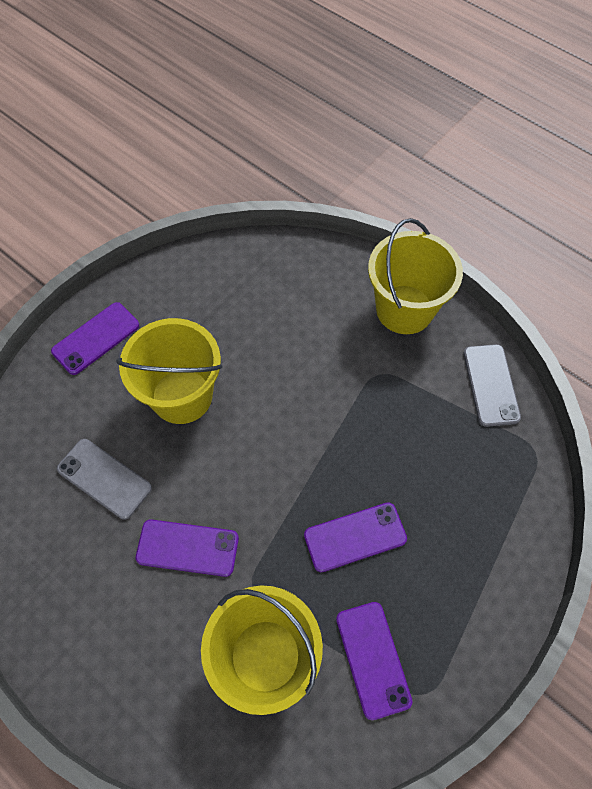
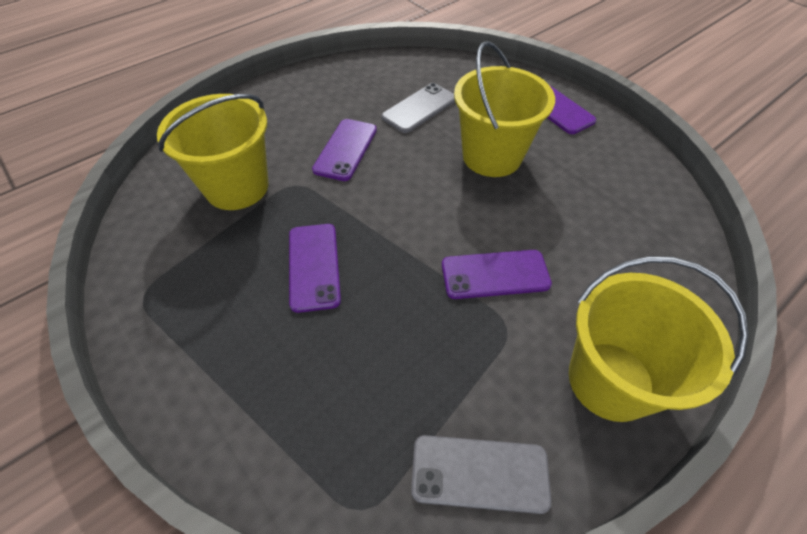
camera: 100 degrees right, 10 degrees down
(373, 659) = (195, 260): purple phone -> purple phone (495, 275)

